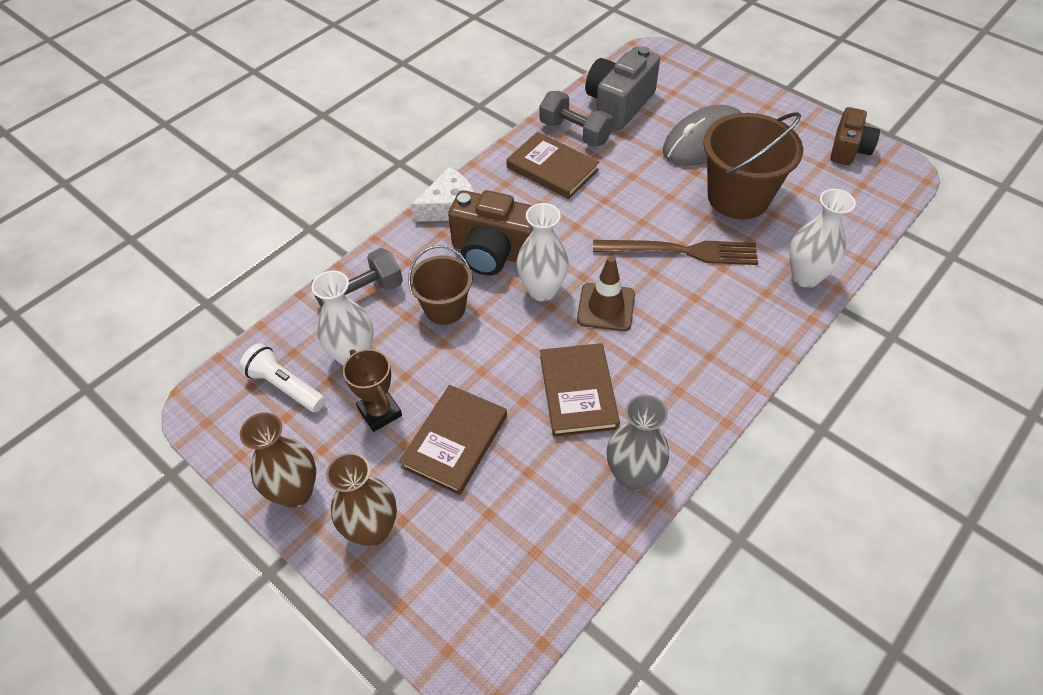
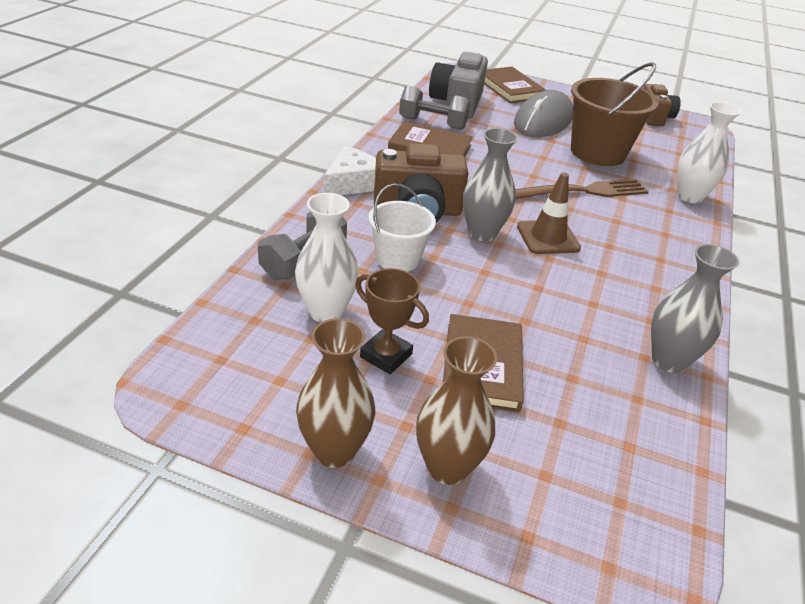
camera: 25 degrees left, 15 degrees down
(285, 386) = (263, 352): white flashlight -> none
(445, 308) = (398, 259): brown bucket -> white bucket
(542, 290) = (482, 233): white vase -> grey vase
(578, 392) = (571, 304): brown book -> brown book (510, 88)

